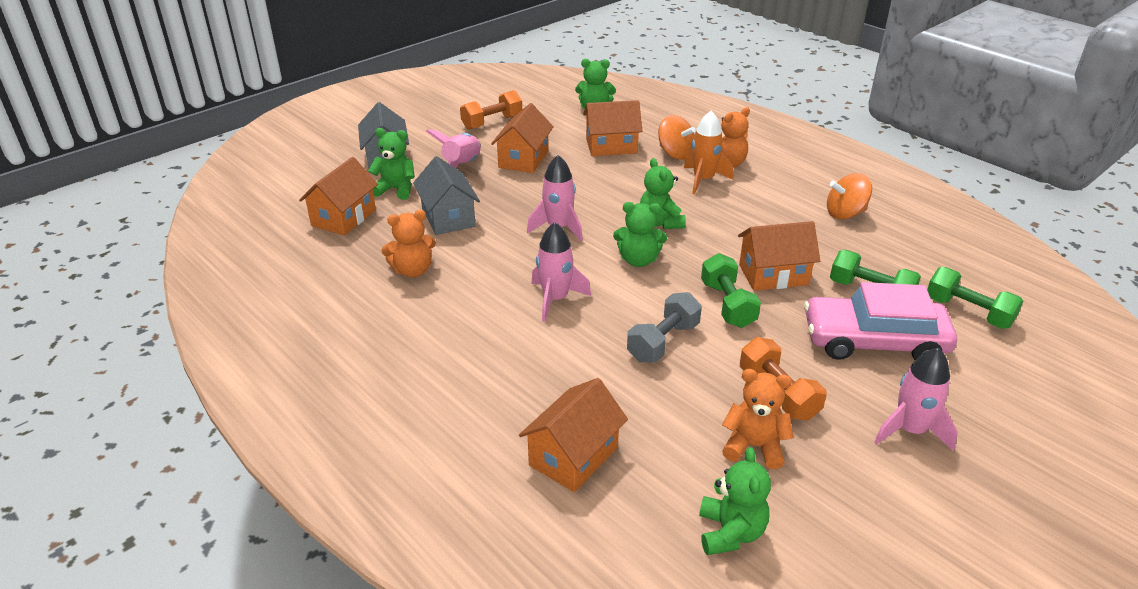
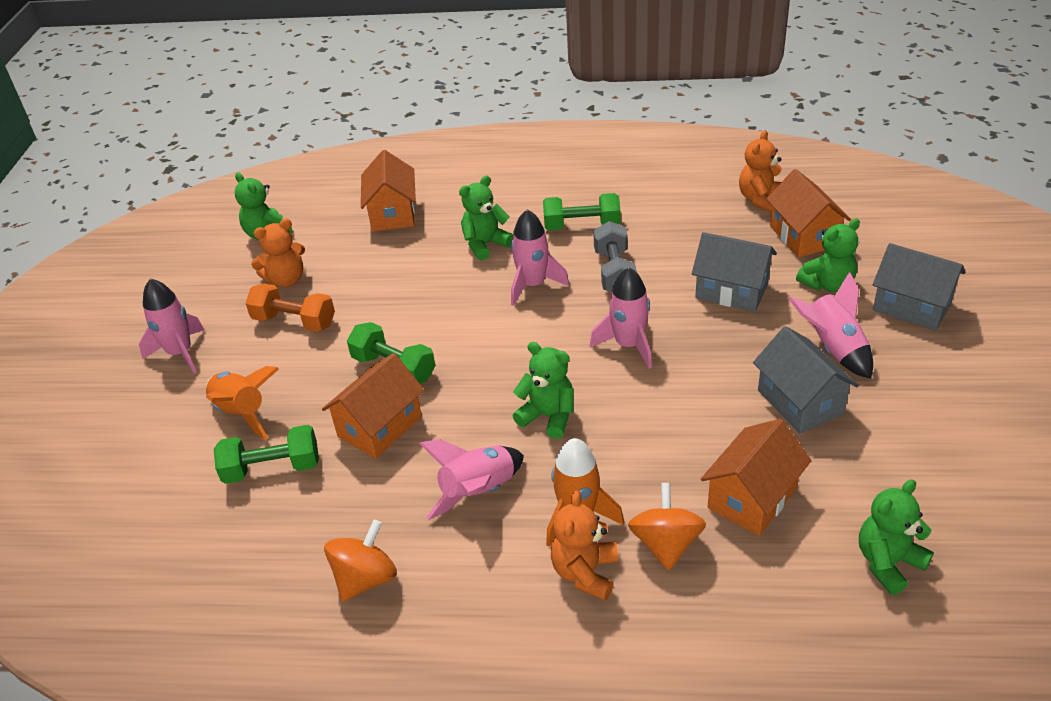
camera: 140 degrees right, 5 degrees up
(413, 270) = (668, 237): orange teddy bear -> orange teddy bear (760, 199)
(492, 122) = (938, 432): orange dumbbell -> none
(523, 159) = (800, 402): orange house -> grey house
(638, 260) = (515, 360): green teddy bear -> green teddy bear (485, 244)
(663, 342) = (413, 305): grey dumbbell -> grey dumbbell (614, 272)
(675, 153) = (666, 544): orange spinning top -> orange spinning top turned 90 degrees clockwise
(744, 214) = (478, 492): none -> pink rocket
(874, 341) = (242, 413): pink car -> orange rocket
(968, 312) = (161, 506): green dumbbell -> green dumbbell (581, 226)

